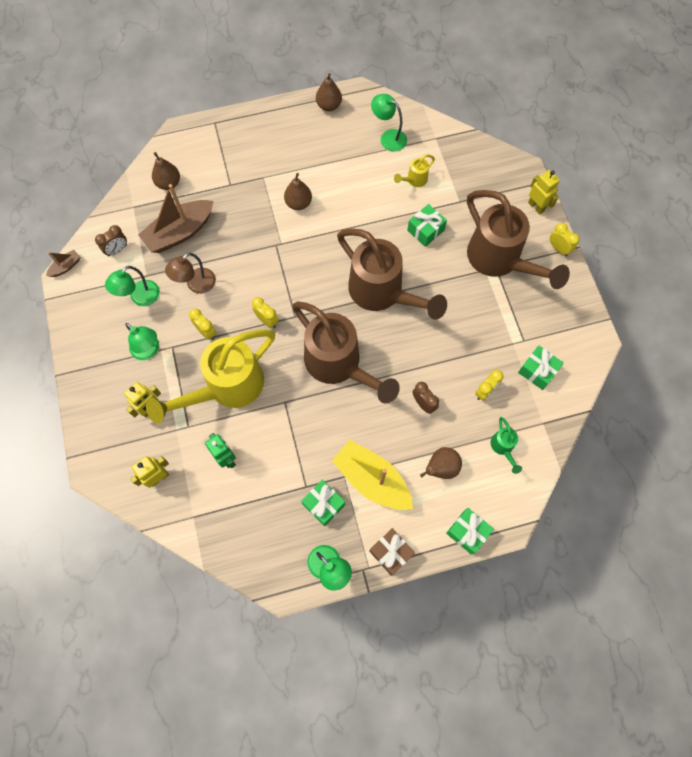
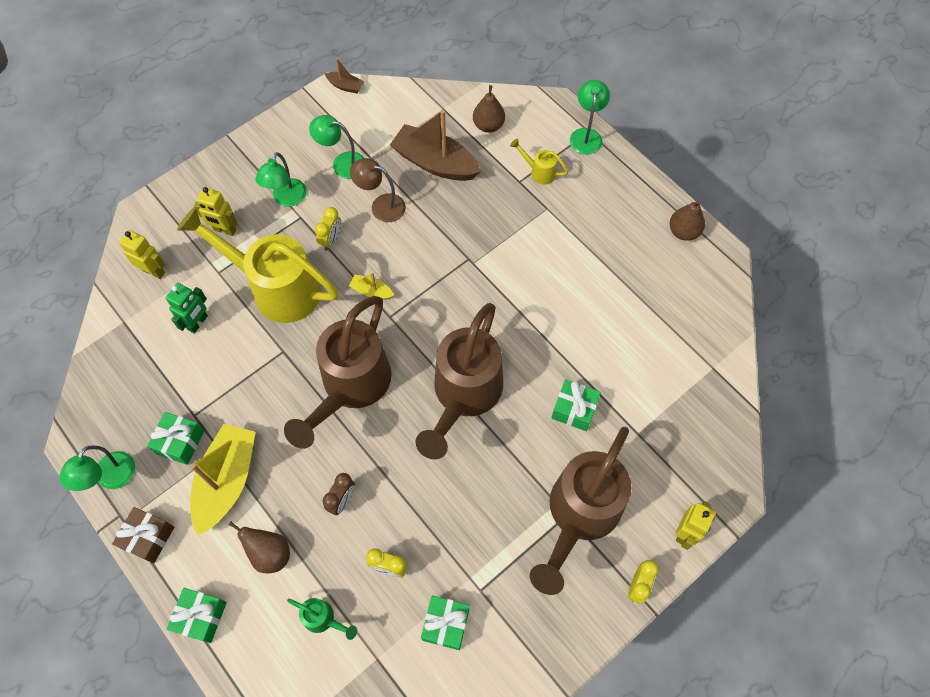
camera: 65 degrees right, 5 degrees down
(117, 250) = (386, 119): brown clock -> none
(267, 320) = (371, 291): yellow clock -> yellow boat
(298, 203) = (534, 258): brown pear -> none
(388, 137) = (680, 314): green lamp -> green lamp (586, 135)
(414, 180) = (636, 367): yellow watering can -> yellow watering can (538, 172)
(503, 448) = (323, 619): green watering can -> green watering can turned 120 degrees counterclockwise

